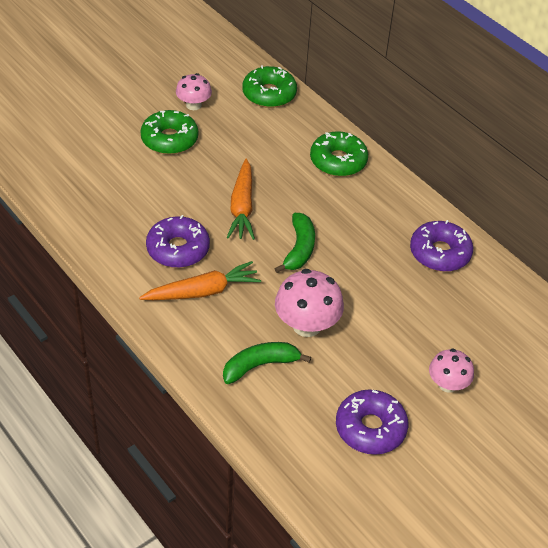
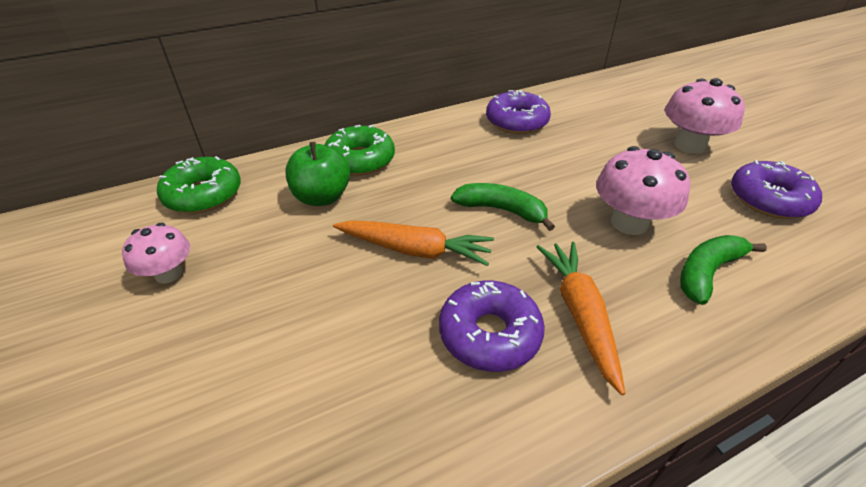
camera: 75 degrees left, 5 degrees down
(169, 139) = (231, 314): green donut -> none
(260, 365) = (707, 272): green banana -> green banana turned 60 degrees clockwise
(284, 151) = (322, 197): none -> green apple
(447, 384) = (689, 145): pink mushroom -> pink mushroom, size x1.58

